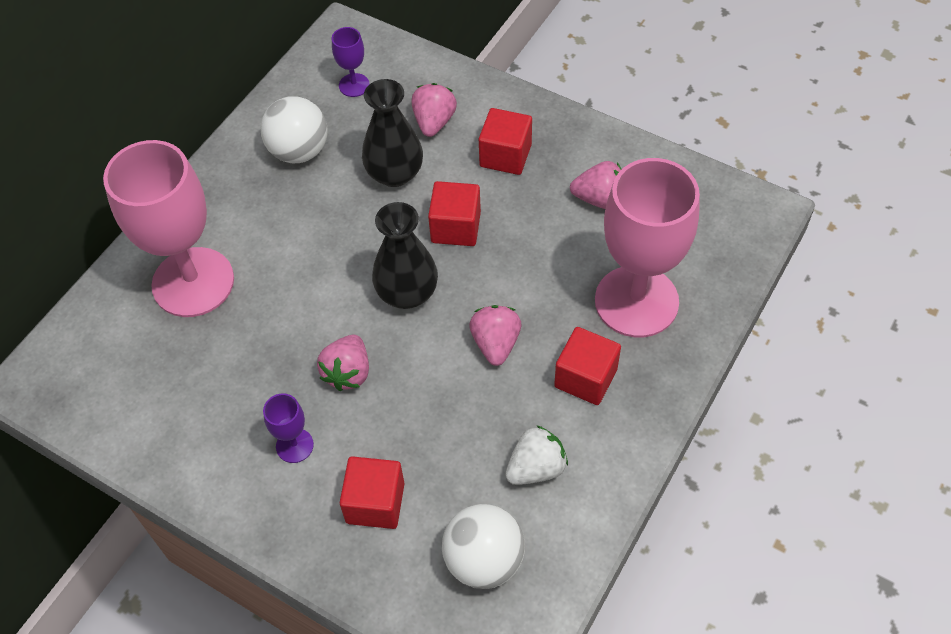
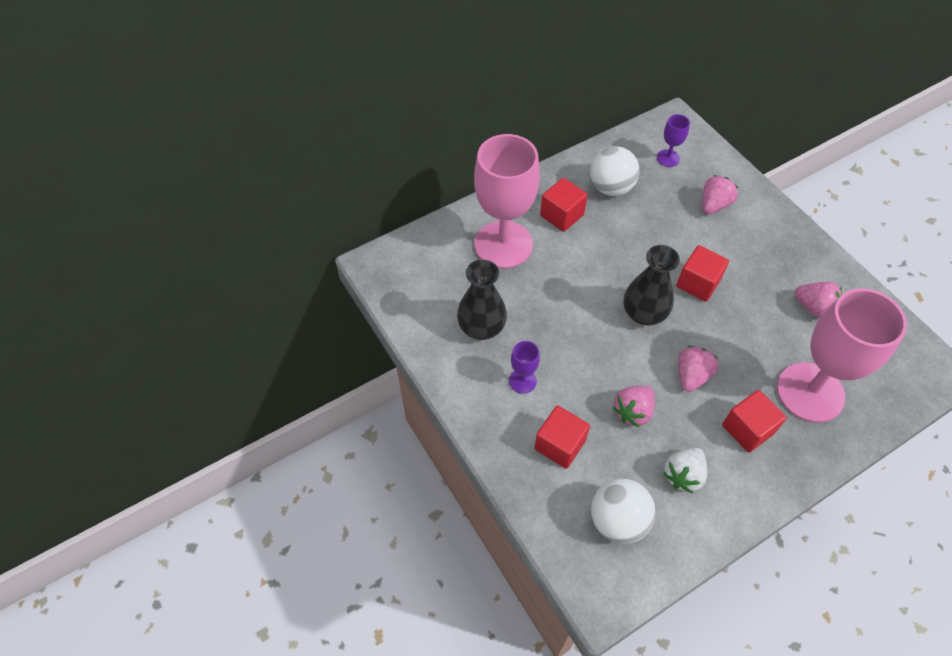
camera: 25 degrees right, 0 degrees up
(348, 372) = (579, 349): pink strawberry -> pink strawberry (633, 411)
(395, 174) = (670, 229): black vase -> black vase (481, 327)
(505, 155) = (756, 248): red cube -> red cube (561, 215)
(536, 468) = (683, 475): white strawberry -> white strawberry turned 135 degrees clockwise

